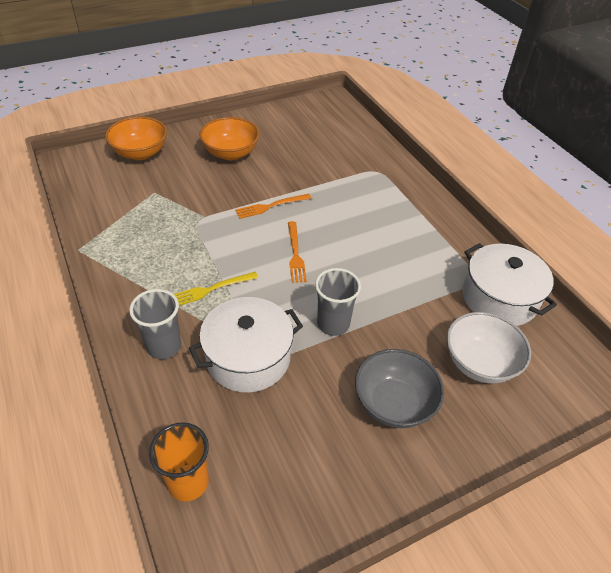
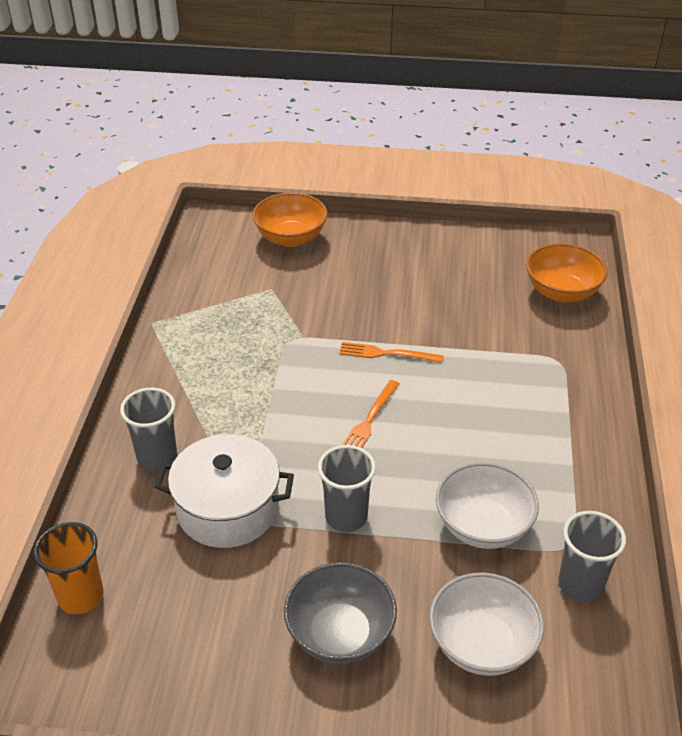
camera: 35 degrees right, 5 degrees down
(211, 289) = (247, 420): yellow fork -> none
(231, 153) = (391, 273): orange bowl -> orange bowl (561, 292)
(419, 289) = (483, 526): none -> white bowl
(499, 298) = (580, 585): white pot -> grey cup

